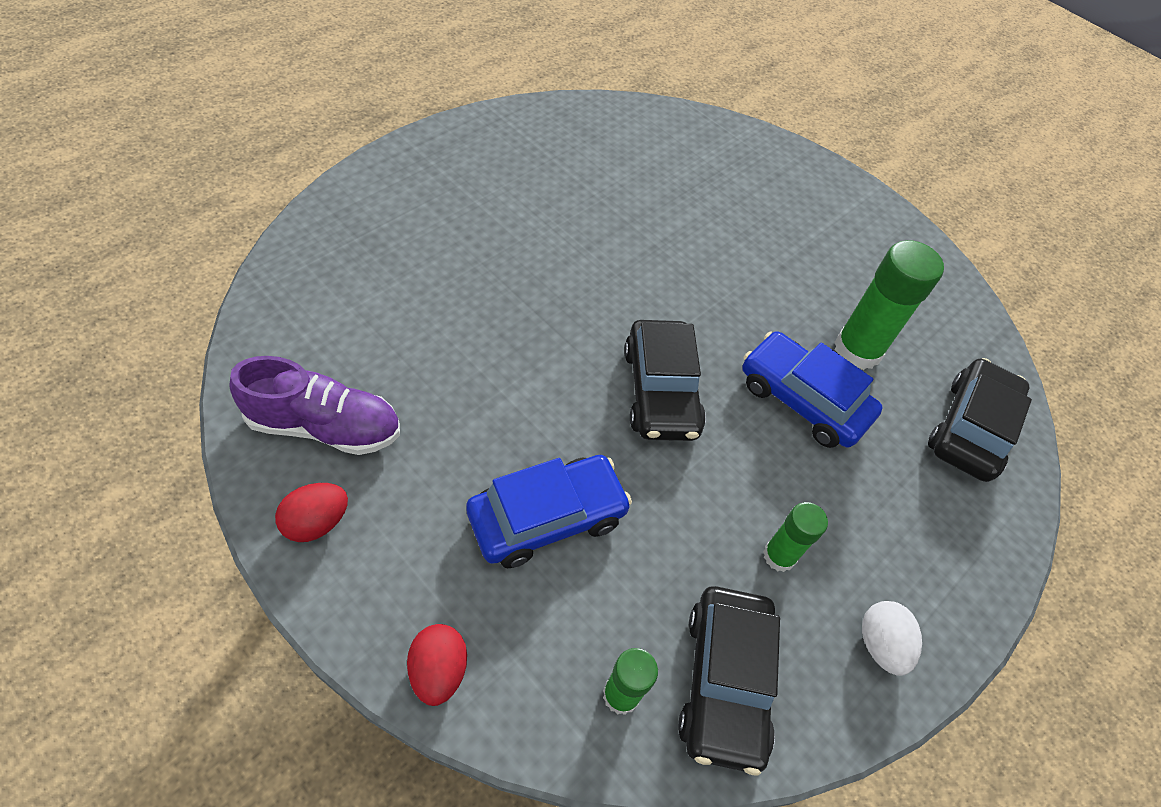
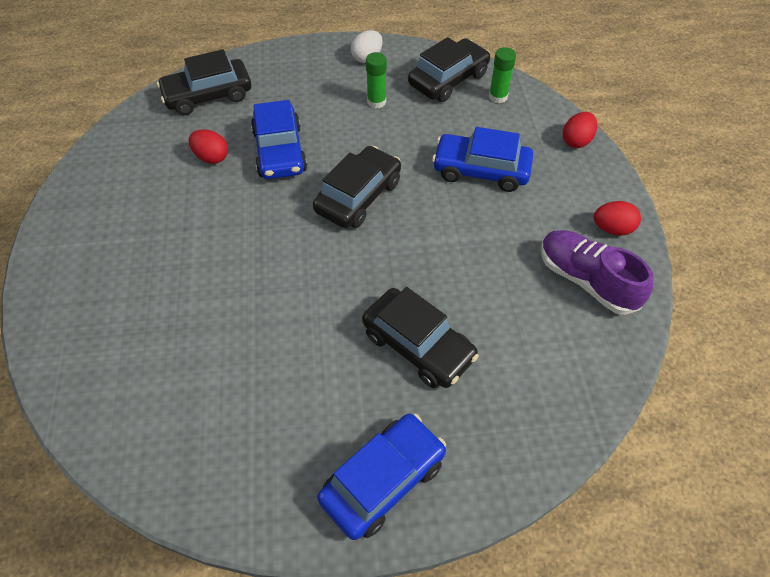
camera: 135 degrees left, 0 degrees up
(427, 171) = (383, 480): none -> blue car
(470, 271) = (418, 345): none -> black car
(857, 350) = (211, 157): green glue stick -> red egg

